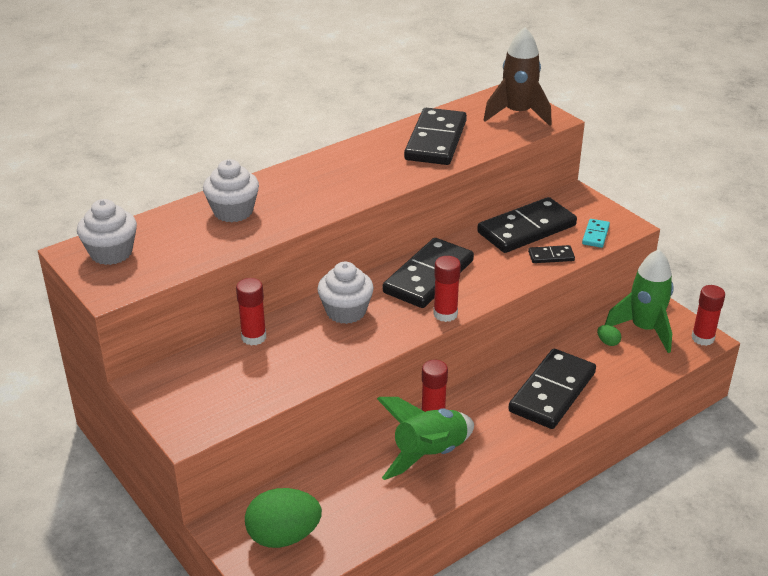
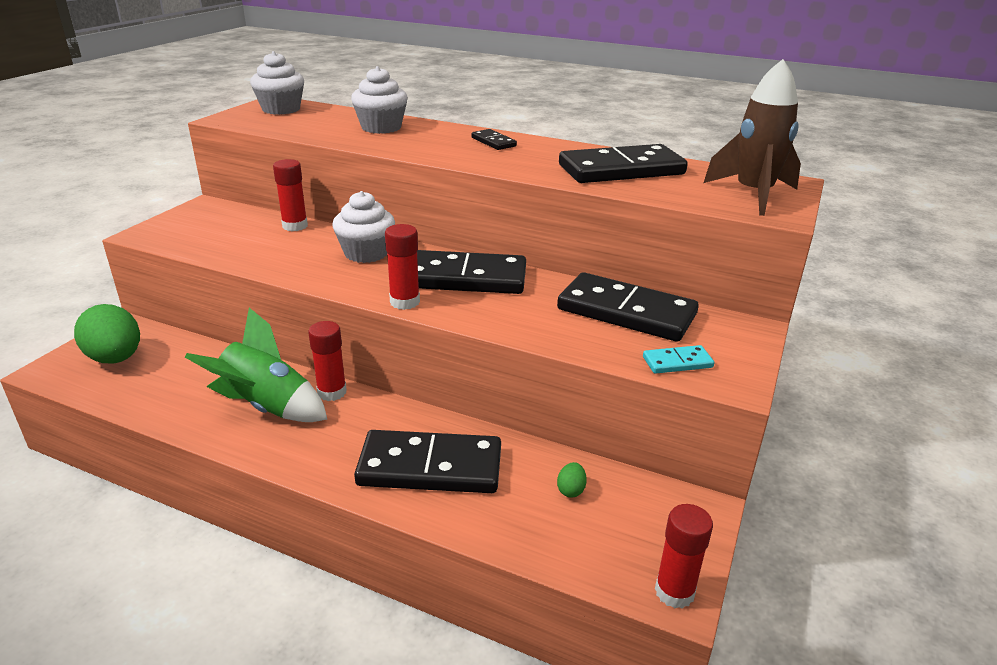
camera: 60 degrees right, 5 degrees down
(551, 256) = (589, 340): black domino -> black domino (493, 142)
(644, 329) = (633, 519): green rocket -> none

